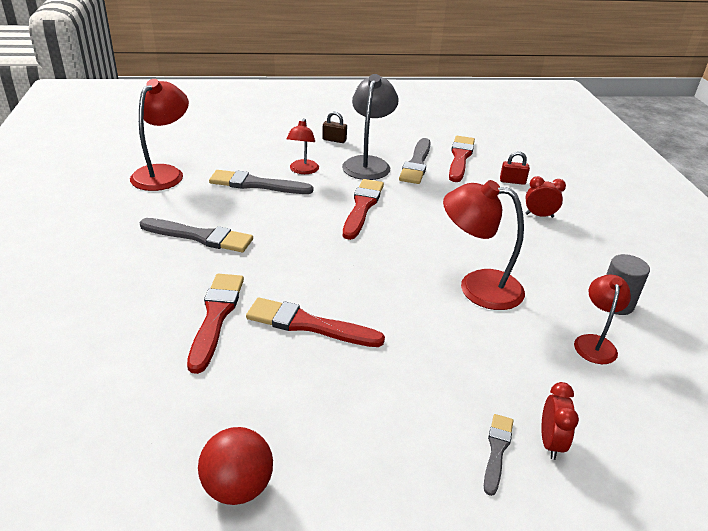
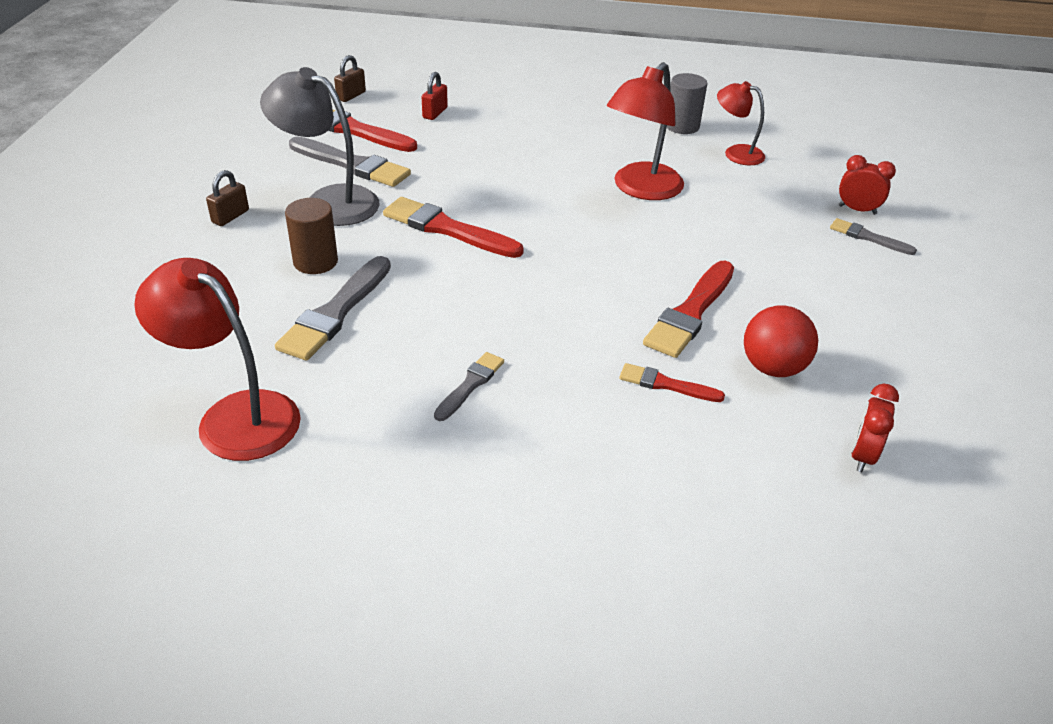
camera: 75 degrees left, 5 degrees up
(200, 237) = (470, 385): grey brush -> grey brush, size x0.56
(216, 317) = (666, 384): red brush -> red brush, size x0.56
(238, 487) = (927, 392): red ball -> red ball (772, 368)
(303, 170) = (315, 262): red lamp -> brown cylinder
(505, 149) = (351, 96): none -> brown padlock
(539, 215) = (517, 118): red clock -> red clock (862, 456)

